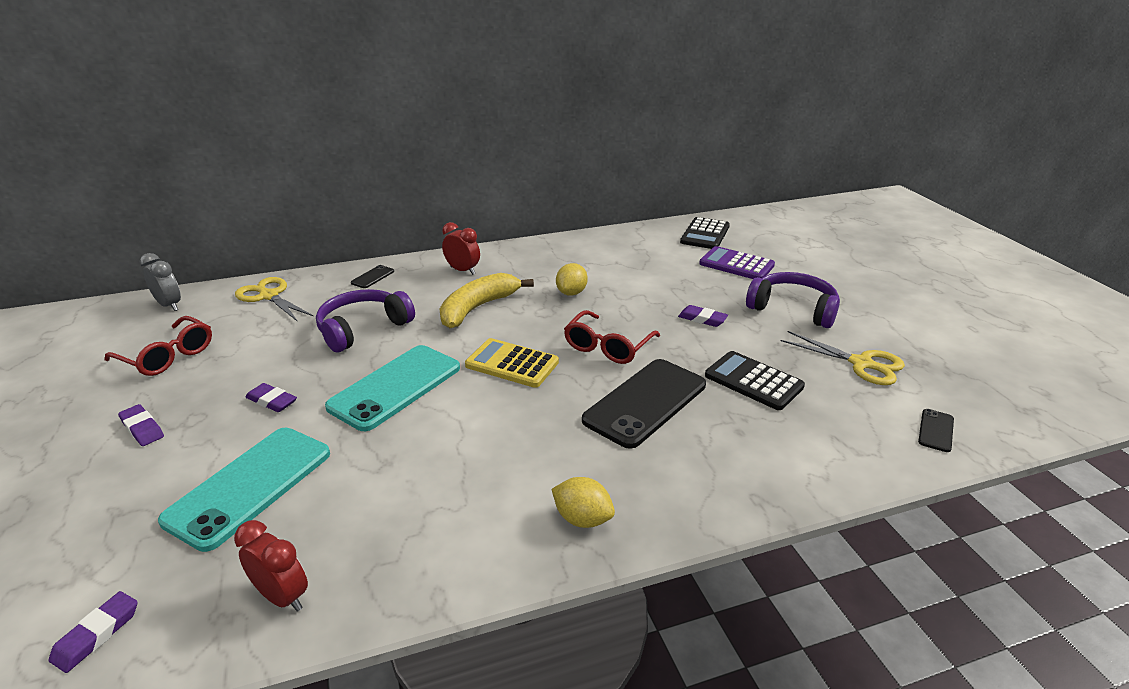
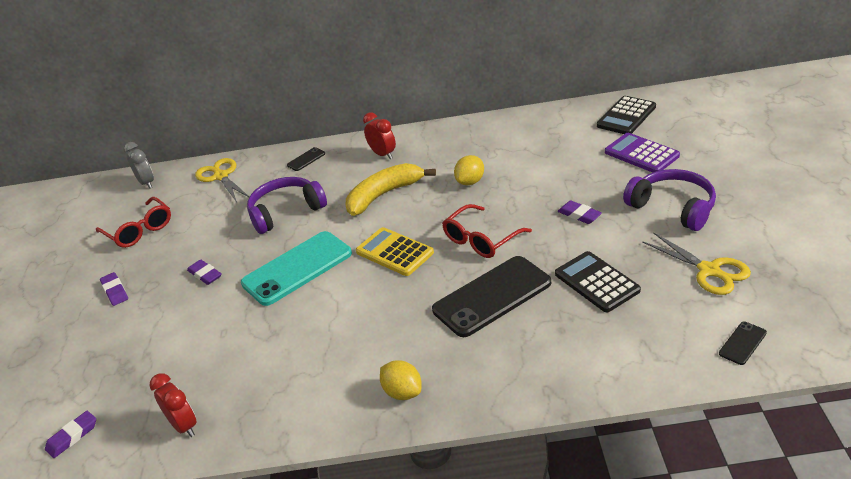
camera: 20 degrees right, 5 degrees up
(249, 486) = (178, 343): turquoise phone -> none

